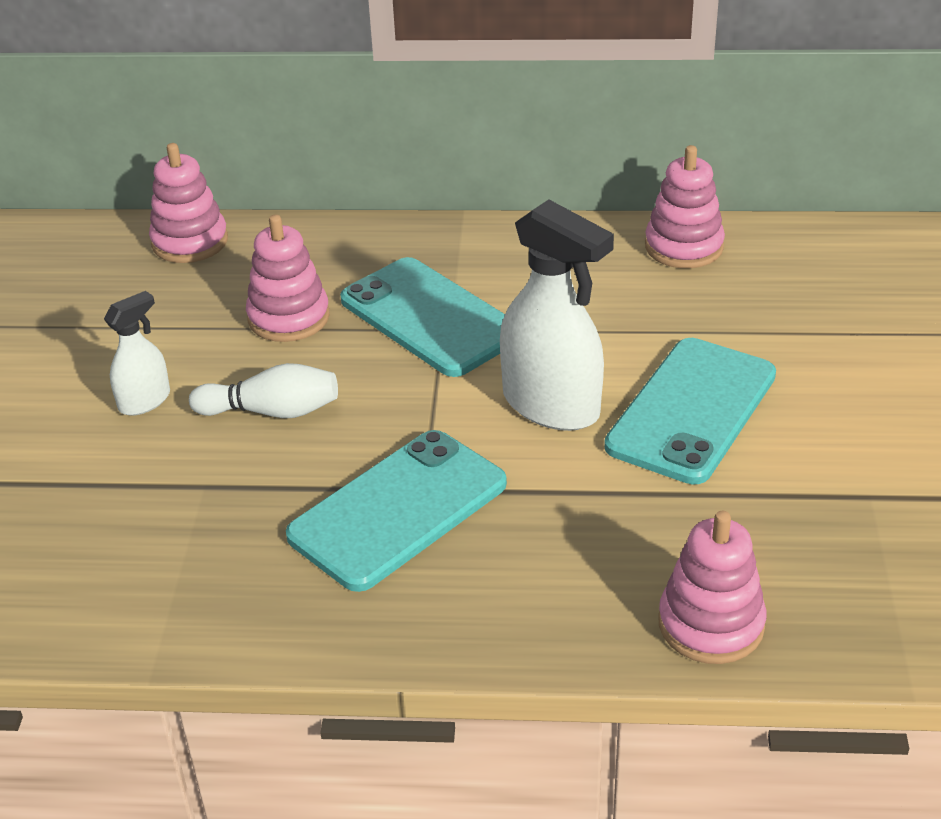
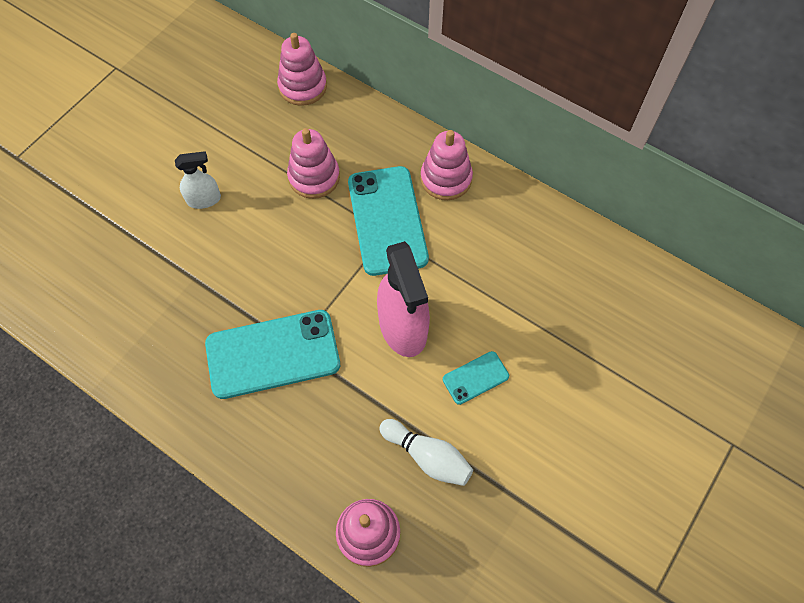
camera: 30 degrees right, 25 degrees up
(272, 411) = (259, 244): white bowling pin -> white bowling pin (427, 456)
(551, 405) = (403, 327): white spray bottle -> pink spray bottle
(684, 247) = (573, 244): pink stacking toy -> pink stacking toy (446, 179)
(691, 410) = (475, 378): turquoise phone -> turquoise phone, size x0.48

